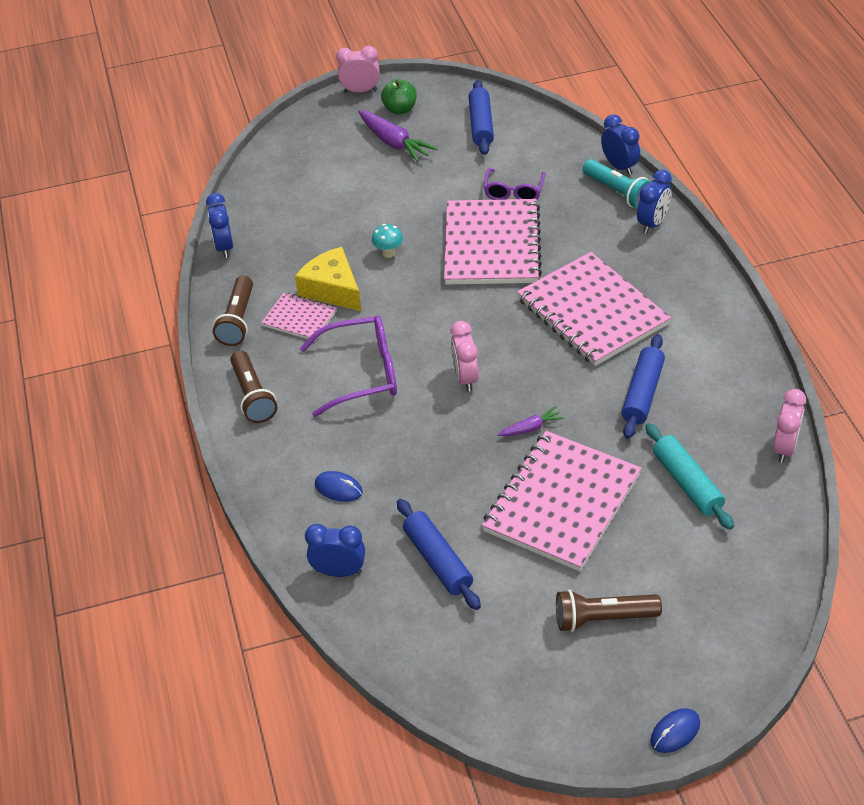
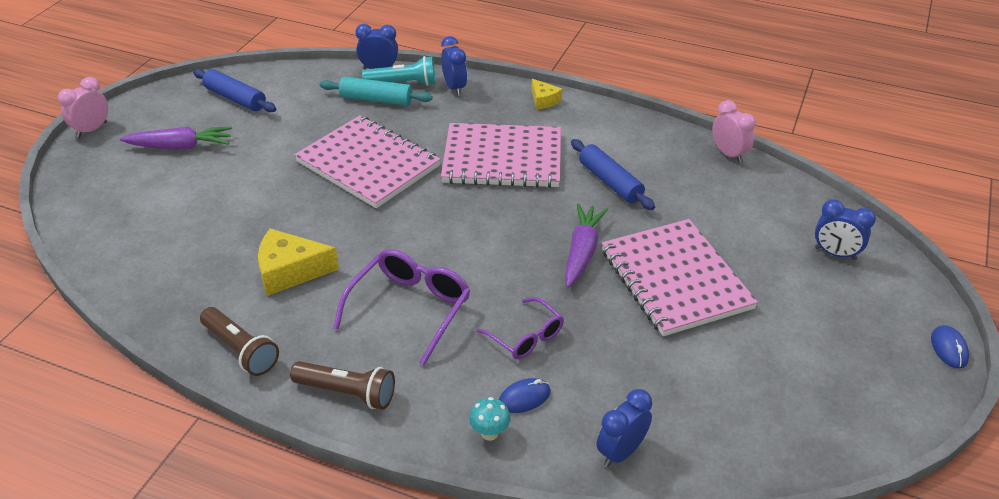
camera: 55 degrees left, 5 degrees down
(224, 247) = (137, 307): blue clock -> blue clock (835, 254)
(299, 318) = (295, 310): pink notebook -> none
(388, 253) = (296, 218): turquoise mushroom -> turquoise mushroom (489, 433)
(400, 109) = (149, 123): green apple -> none
(438, 561) = (668, 381): blue rolling pin -> none
(465, 378) = (489, 255): pink clock -> none
(514, 192) = (330, 124): purple glasses -> purple glasses (526, 337)
(531, 428) = (582, 252): purple carrot -> purple carrot, size x1.84
(603, 618) = (810, 323): brown flashlight -> none
(687, 483) = (717, 211): turquoise rolling pin -> turquoise rolling pin (376, 99)
(707, 285) = (544, 100): none -> yellow cheese

